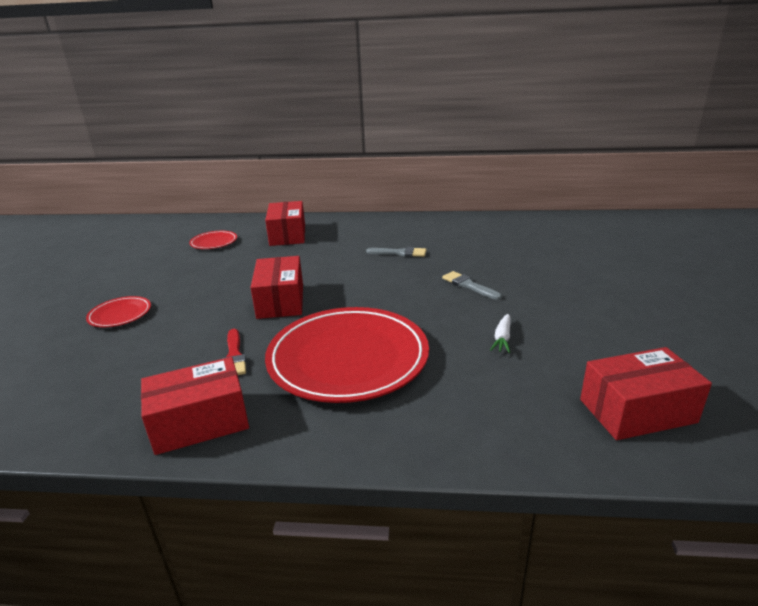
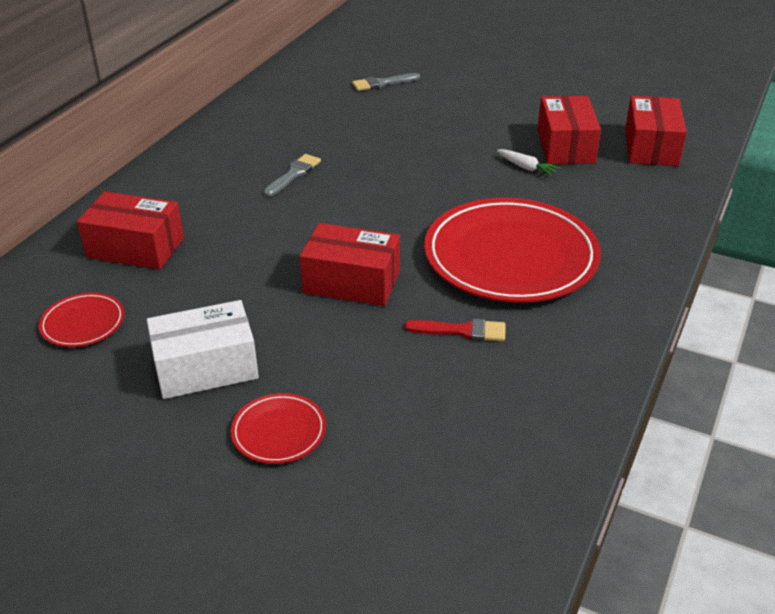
camera: 70 degrees left, 10 degrees up
(179, 280) = (206, 367): none -> white box
(200, 422) = (575, 364): red box -> red box (565, 146)
(469, 285) = (414, 155): grey brush -> grey brush (382, 83)

